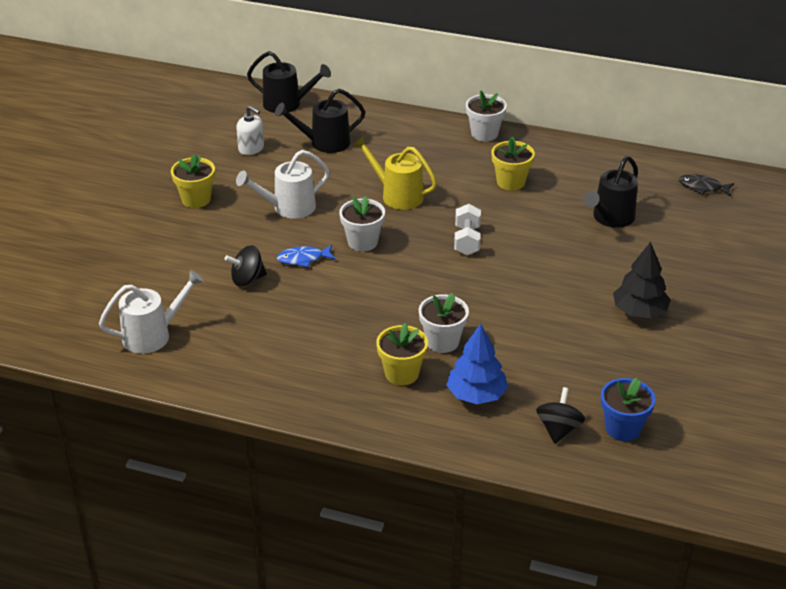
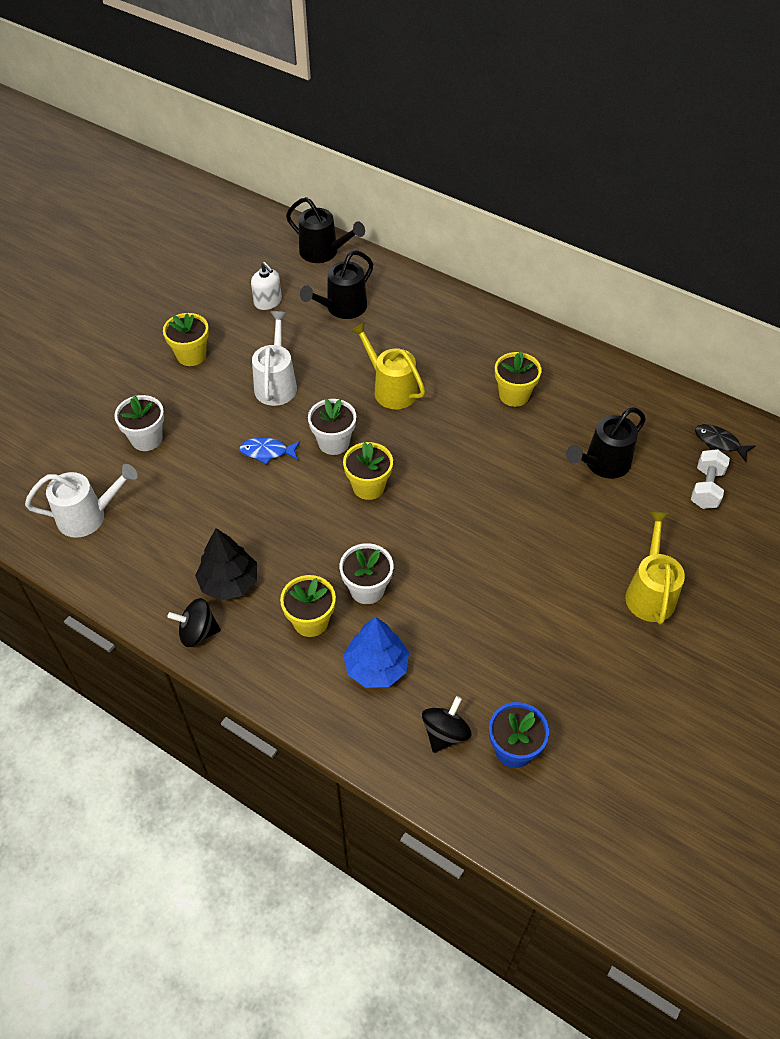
camera: 15 degrees right, 15 degrees up
(247, 279) = (203, 466): black spinning top -> black spinning top (198, 632)
(288, 208) = (276, 384): white watering can -> white watering can turned 105 degrees clockwise
(324, 143) = (342, 308): black watering can -> black watering can turned 45 degrees counterclockwise
(409, 268) = (368, 486): none -> yellow flower pot
(467, 241) = (440, 463): white dumbbell -> white dumbbell (706, 488)
(484, 134) = (509, 326): white flower pot -> white flower pot (146, 439)
(639, 311) = (588, 596): black tree -> black tree (229, 582)
(690, 300) = (649, 592): none -> yellow watering can

